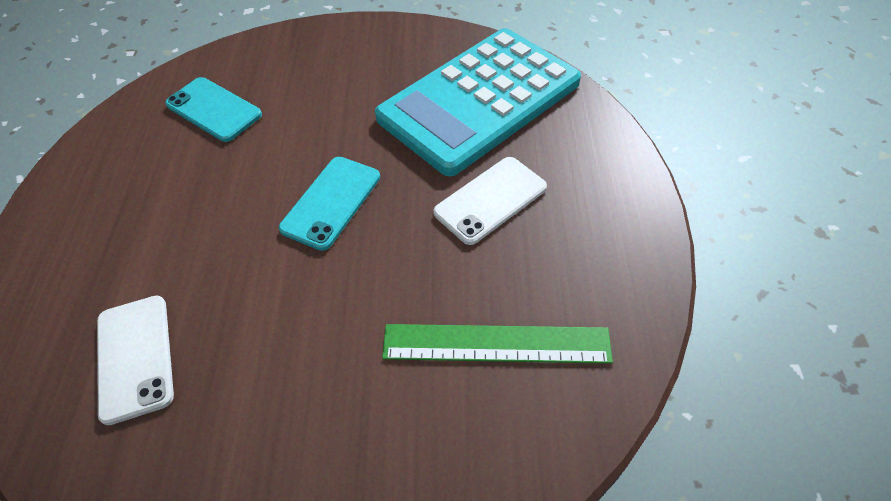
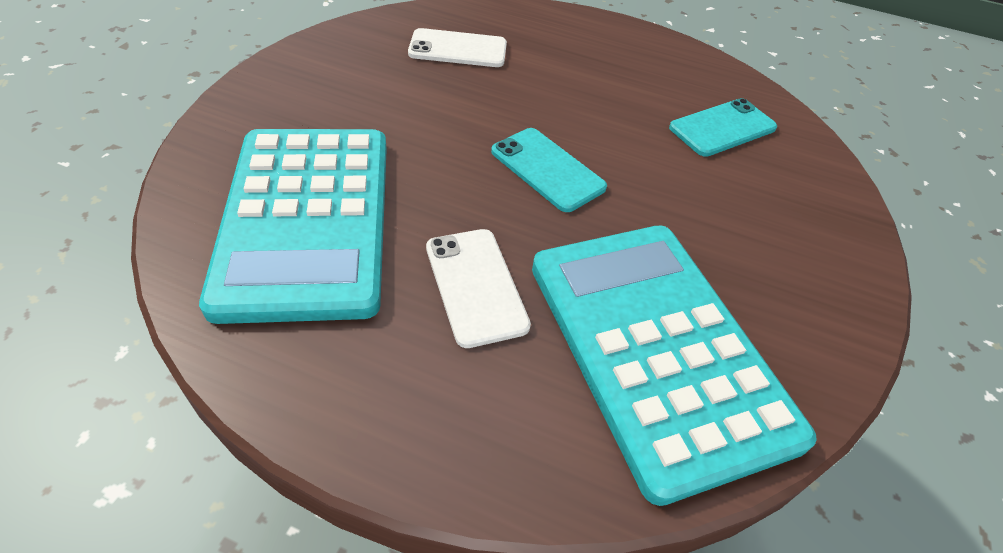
camera: 105 degrees right, 5 degrees down
(496, 343) = (307, 219): green ruler -> turquoise calculator

